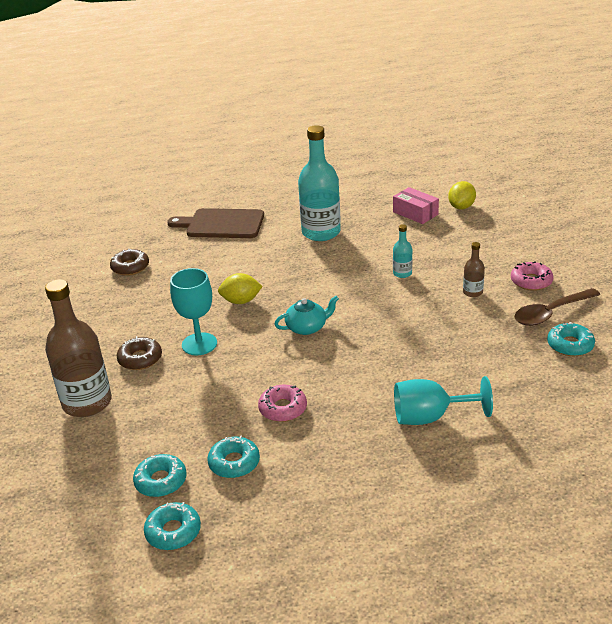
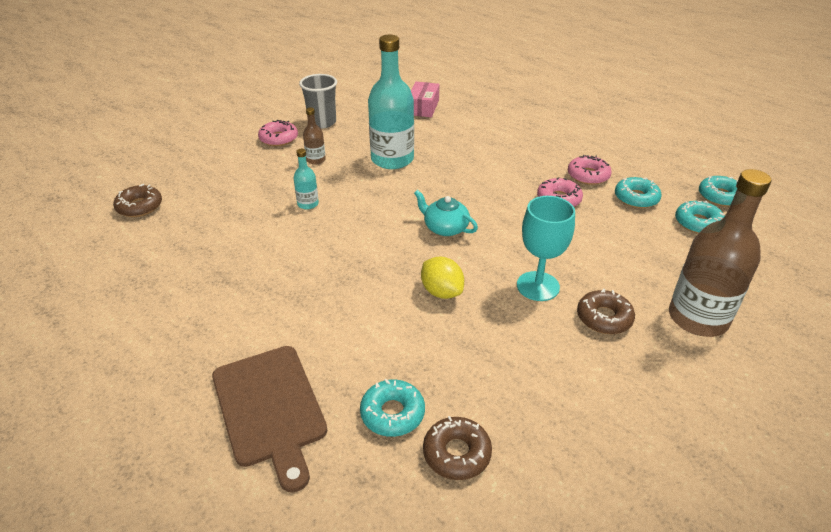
camera: 125 degrees left, 5 degrees up
(300, 451) = (588, 175): none -> pink donut
(321, 232) = (248, 291): turquoise bottle -> turquoise bottle (392, 159)
(415, 213) = (166, 233): pink box -> pink box (423, 107)
(430, 417) = (493, 138): turquoise goblet -> none
(461, 207) = (139, 206): yellow lemon -> brown donut
(551, 313) = (322, 122): brown spoon -> grey cup
(570, 345) = (359, 109): turquoise donut -> turquoise donut (392, 413)

